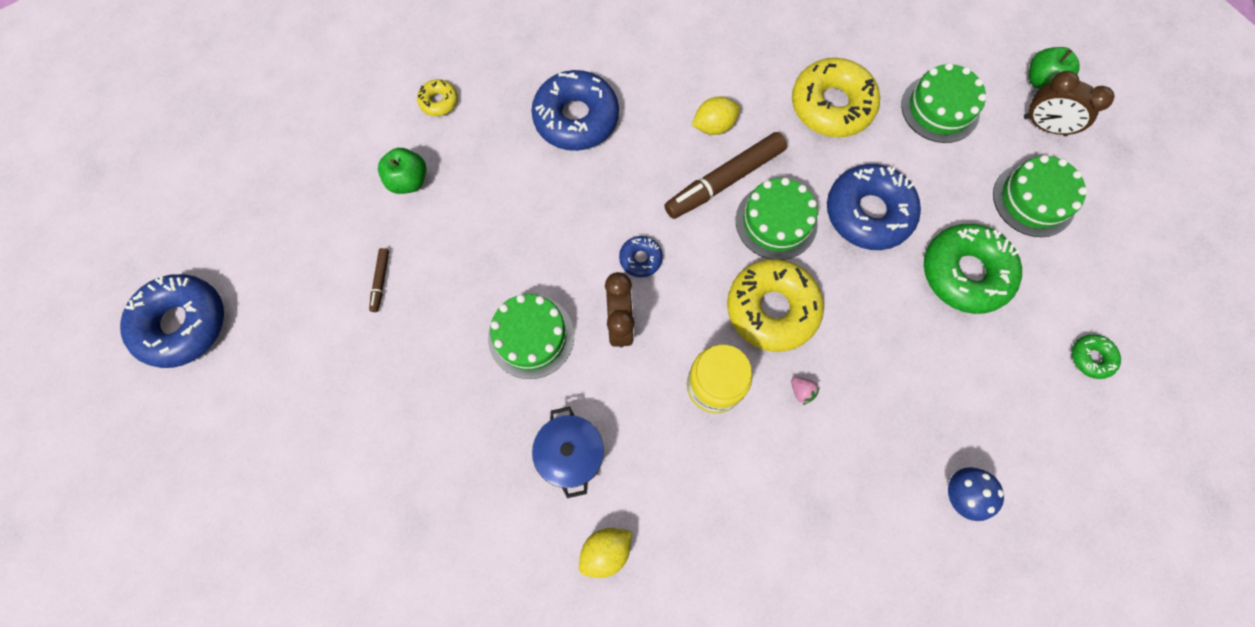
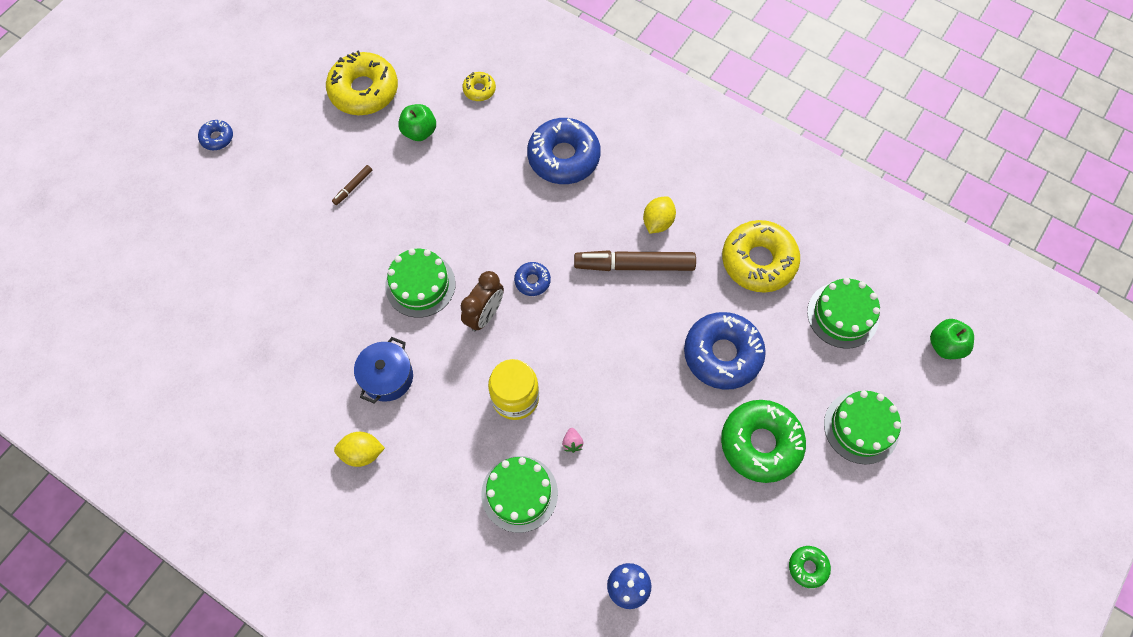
camera: 35 degrees right, 5 degrees down
(183, 324) = (217, 138): blue donut -> blue donut, size x0.47
(714, 126) = (657, 222): yellow lemon -> yellow lemon turned 75 degrees counterclockwise
(772, 309) = (596, 374): yellow donut -> yellow donut (364, 90)
(776, 222) = (648, 317): green cake -> green cake (519, 493)
(1044, 126) = (918, 380): brown clock -> none

